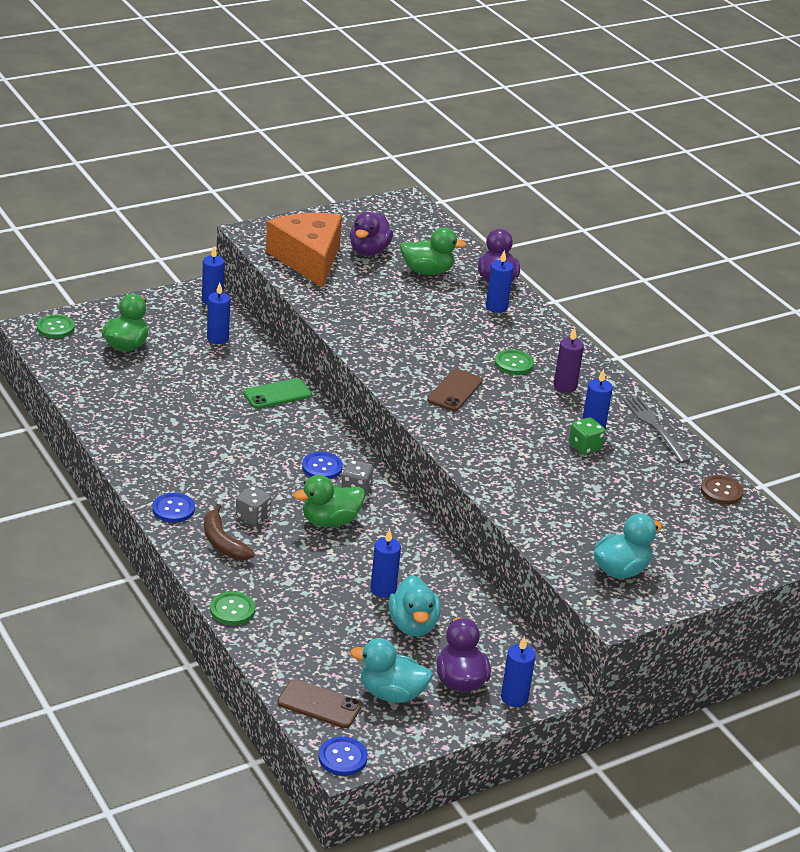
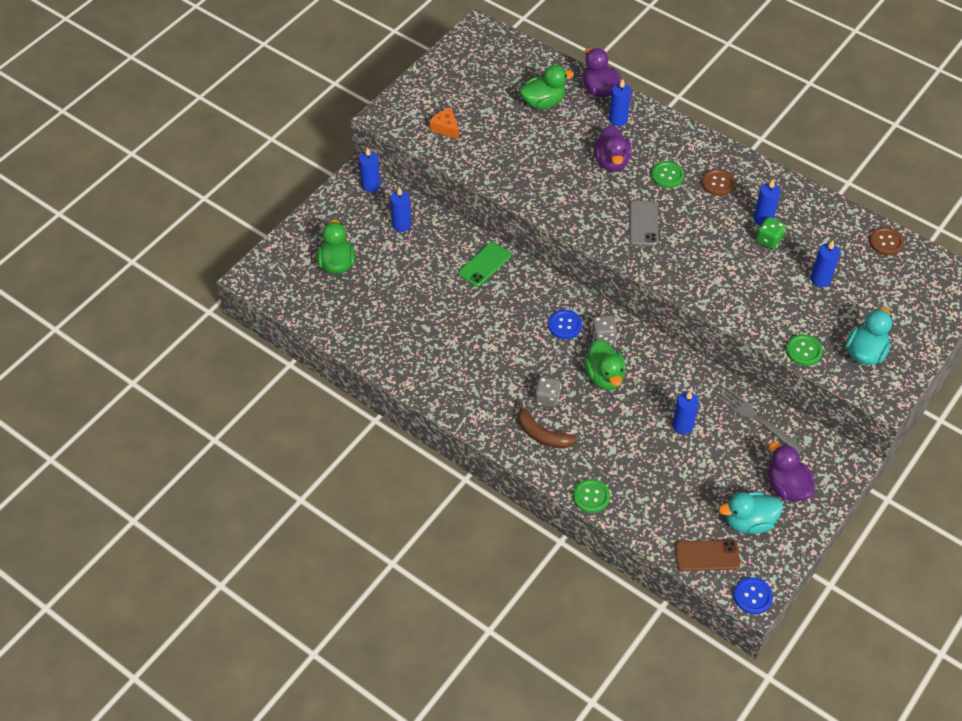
camera: 20 degrees left, 20 degrees up
(55, 328) = (269, 269): green button -> green button (803, 351)
(173, 509) = (485, 418): blue button -> none
(308, 259) = (445, 128): orange cheese -> orange cheese, size x0.42
(330, 521) = (604, 377): green duck -> green duck turned 60 degrees counterclockwise
(369, 251) = (485, 98): purple duck -> purple duck (611, 162)
(413, 625) = (724, 450): turquoise duck -> none
(455, 391) = (643, 224): brown phone -> grey phone
(514, 698) = (831, 485): blue candle -> blue candle (820, 279)
(565, 386) = (717, 183): purple candle -> brown button
(654, 427) = (804, 197): grey fork -> grey fork (757, 420)

